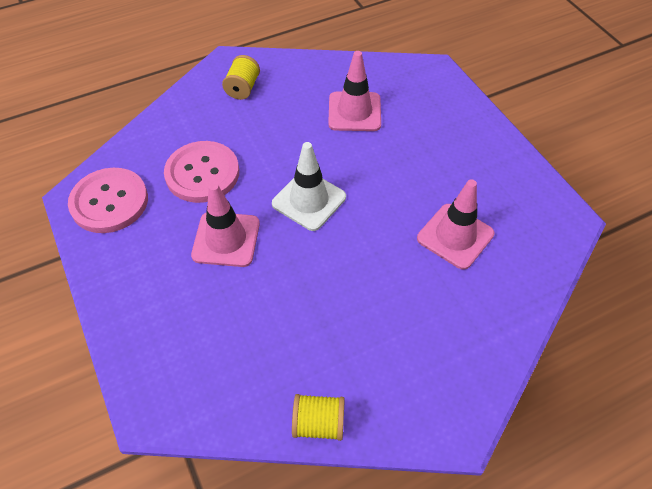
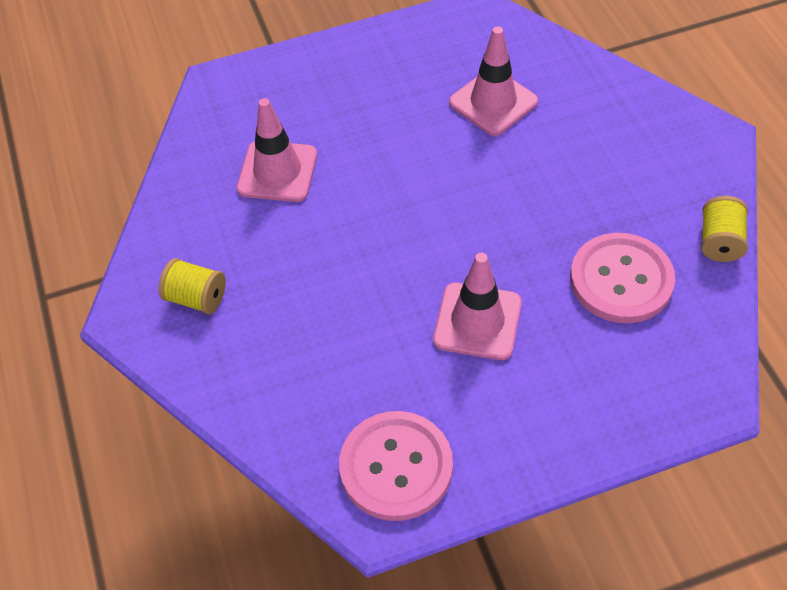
camera: 80 degrees left, 0 degrees up
(202, 173) = (359, 349): pink button -> pink button (621, 280)
(309, 200) = (424, 231): white traffic cone -> none

